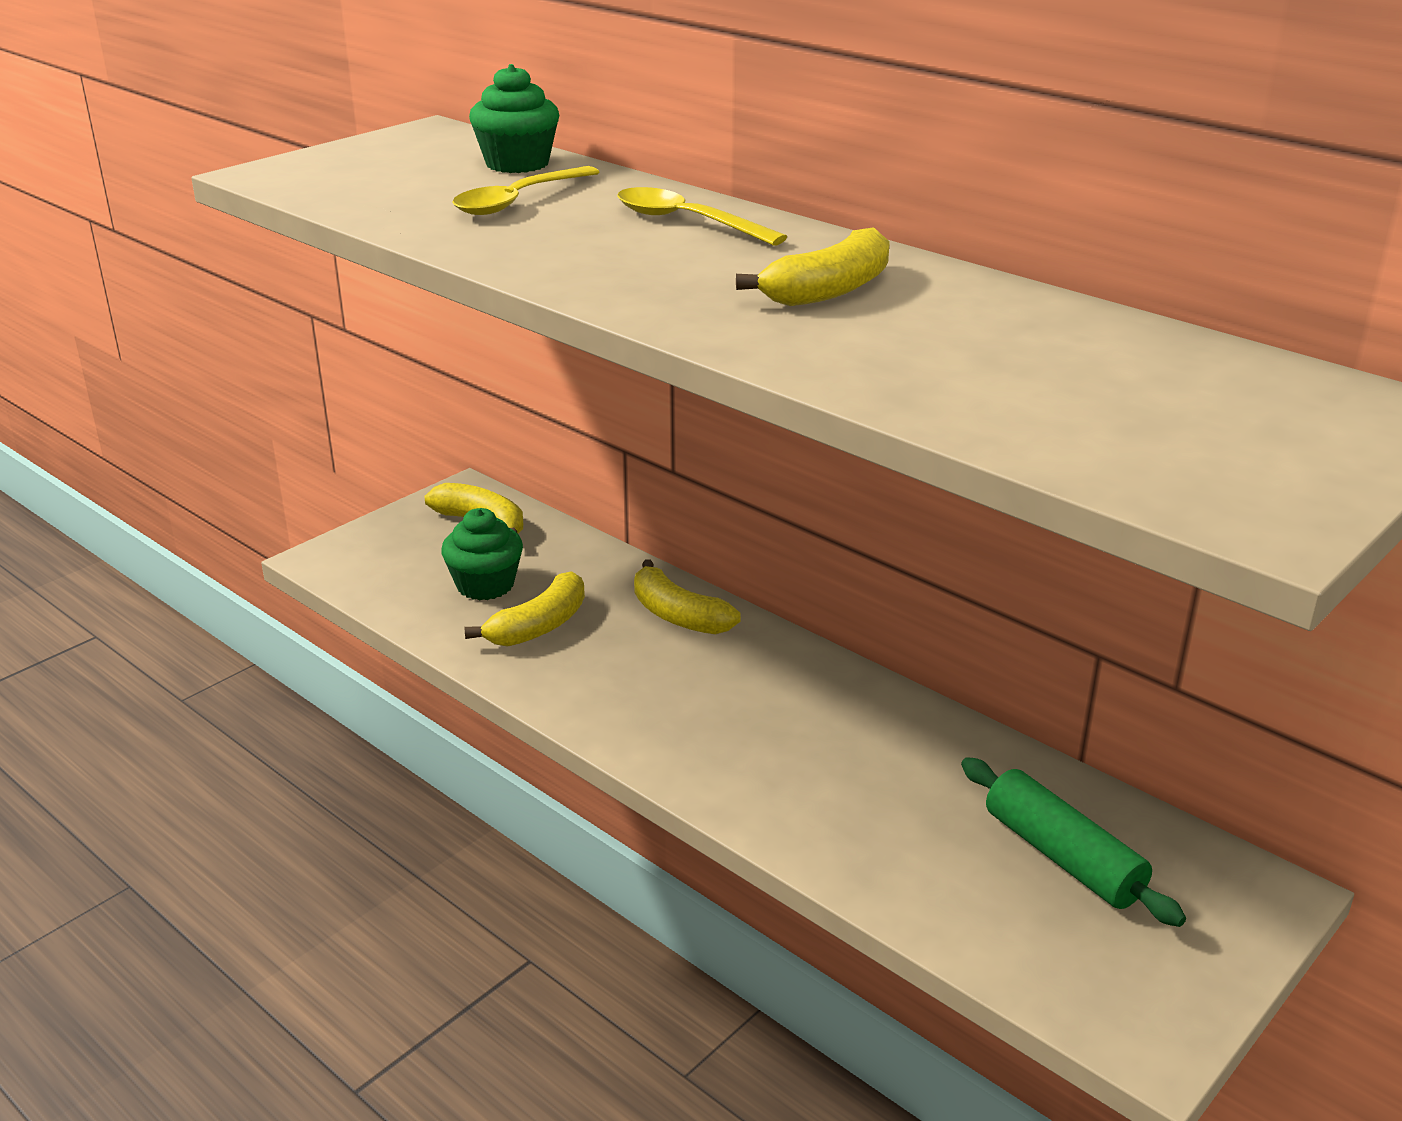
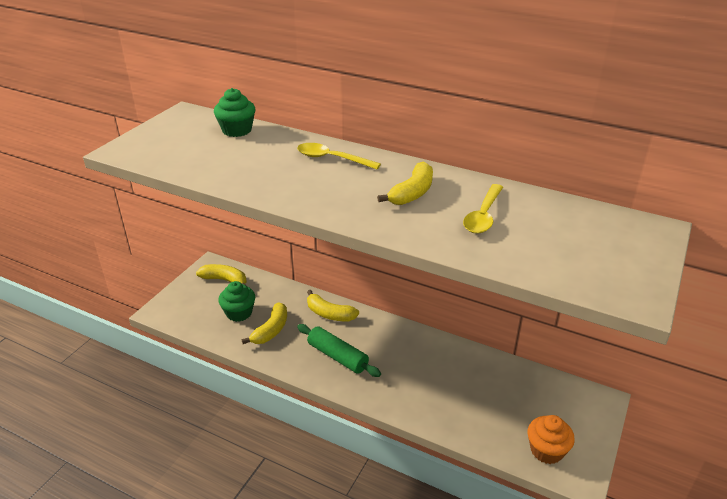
camera: 15 degrees left, 5 degrees up
(518, 201) = (250, 155): yellow spoon -> yellow spoon (483, 216)
(1063, 857) = (522, 401): green rolling pin -> green rolling pin (337, 356)
(1084, 969) = (546, 450): none -> orange cupcake

